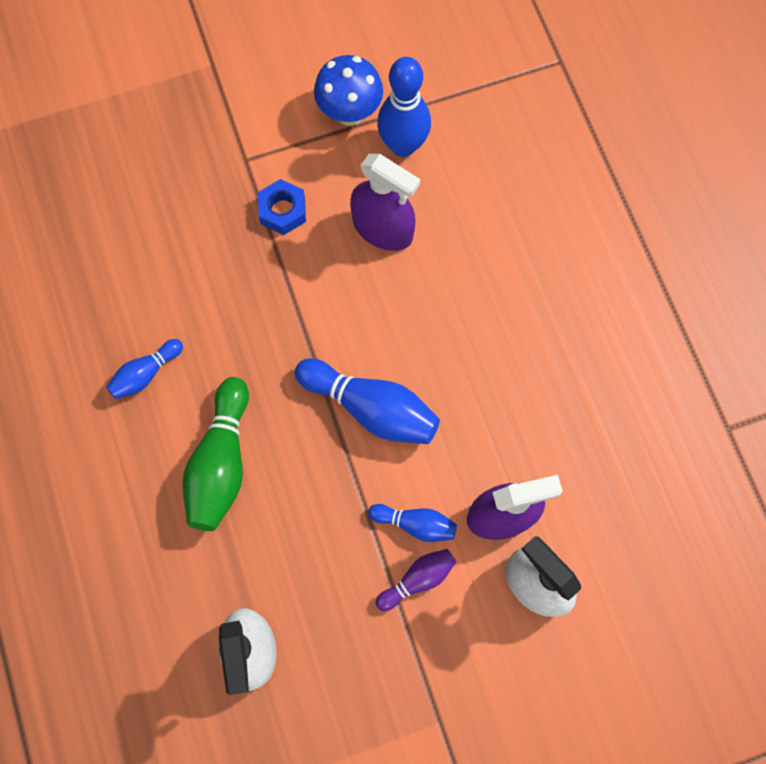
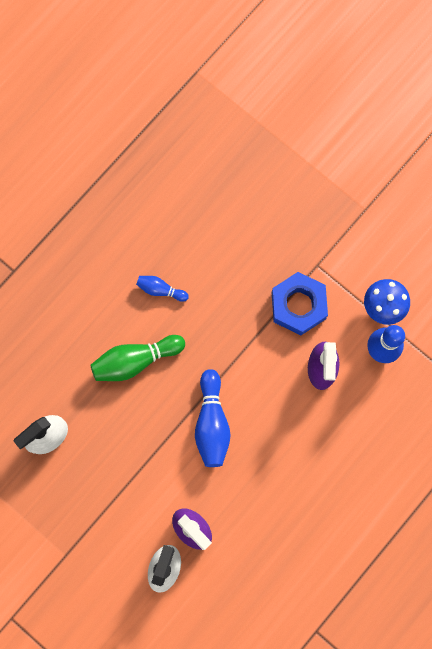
camera: 60 degrees right, 5 degrees up
(283, 211) = (298, 305): blue nut -> blue nut, size x1.76
(415, 524) = (161, 484): blue bowling pin -> none
(418, 579) = (132, 502): purple bowling pin -> none

